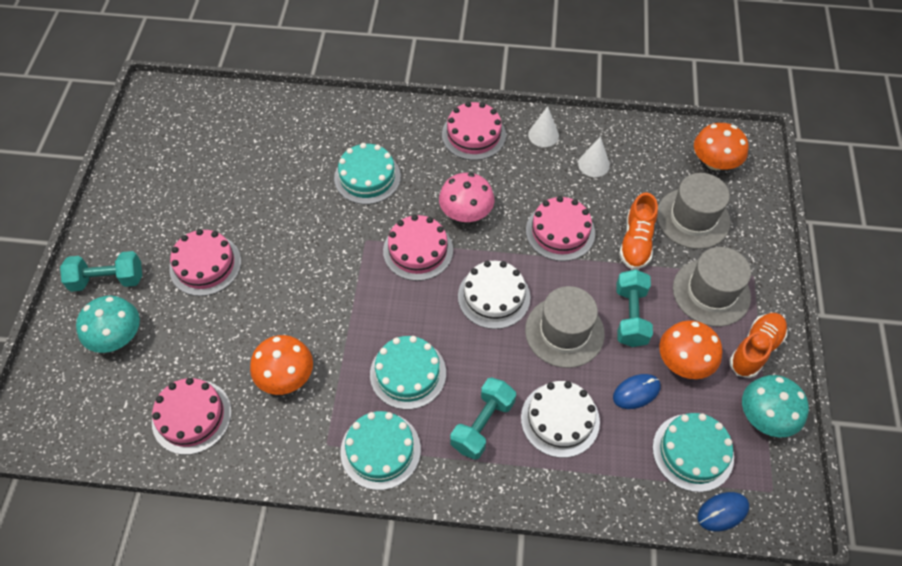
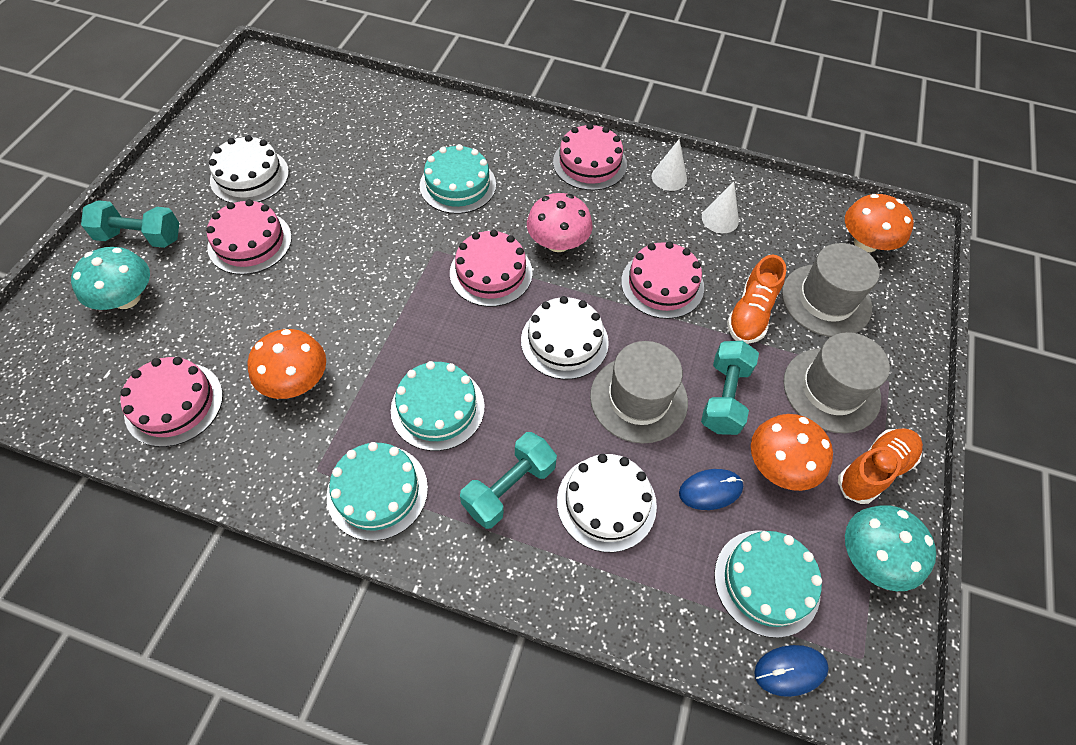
camera: 10 degrees right, 0 degrees up
(184, 205) = (249, 176): none -> white cake

